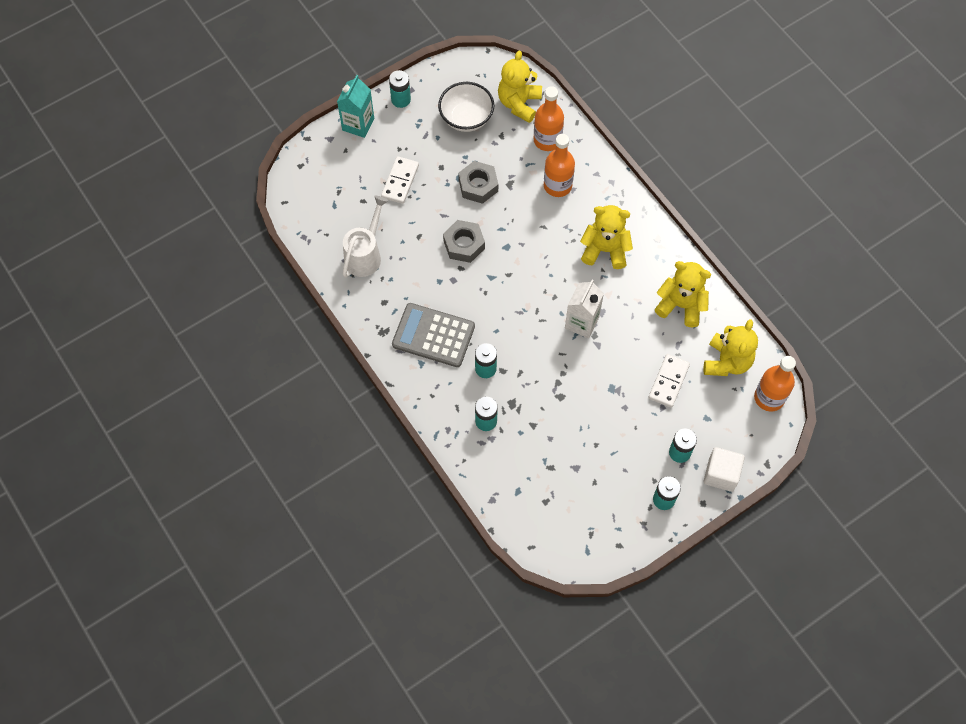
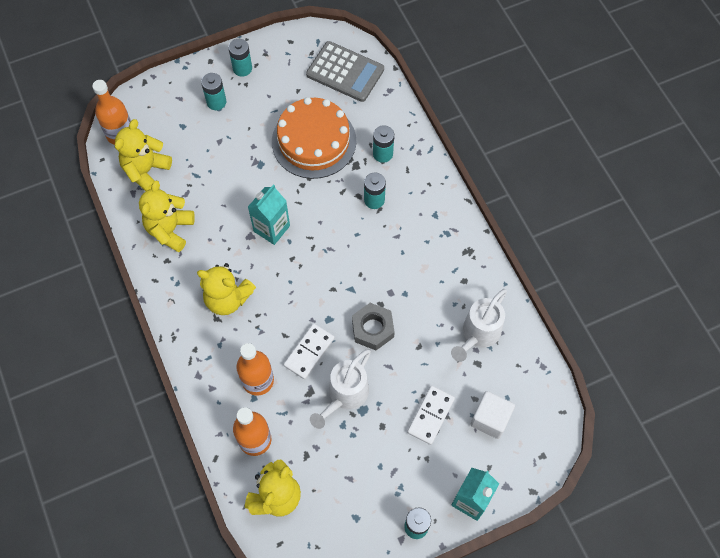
camera: 170 degrees left, 0 degrees up
(433, 335) = (419, 239): grey calculator -> grey calculator (345, 72)
(466, 118) = (342, 486): white bowl -> none
(478, 185) = (345, 395): grey nut -> white watering can
(562, 423) = (314, 141): none -> orange cake
(582, 322) = (271, 228): white carton -> turquoise carton
(669, 381) = (206, 162): white domino -> white domino (309, 352)
(681, 305) = (170, 230): yellow teddy bear -> yellow teddy bear turned 75 degrees clockwise
(721, 474) = (187, 80): white cube -> white cube (490, 419)

